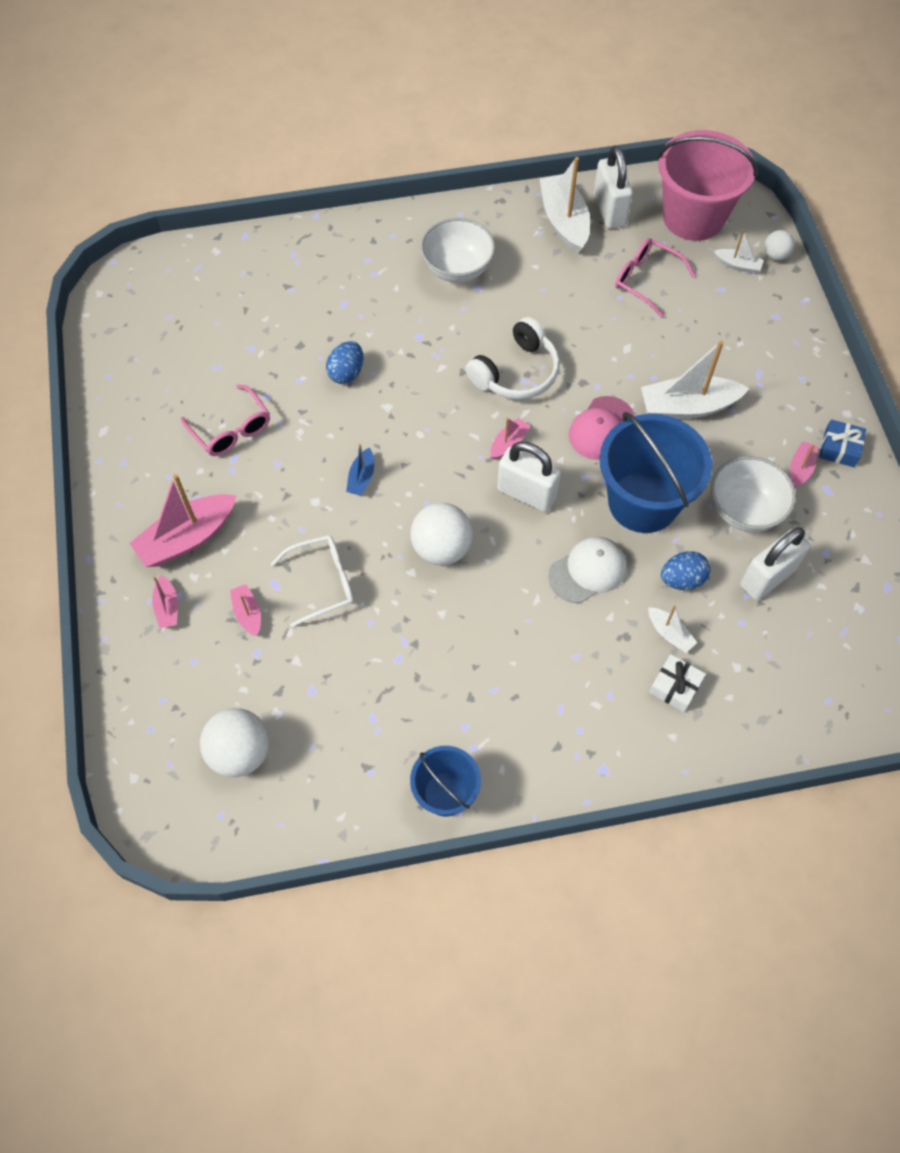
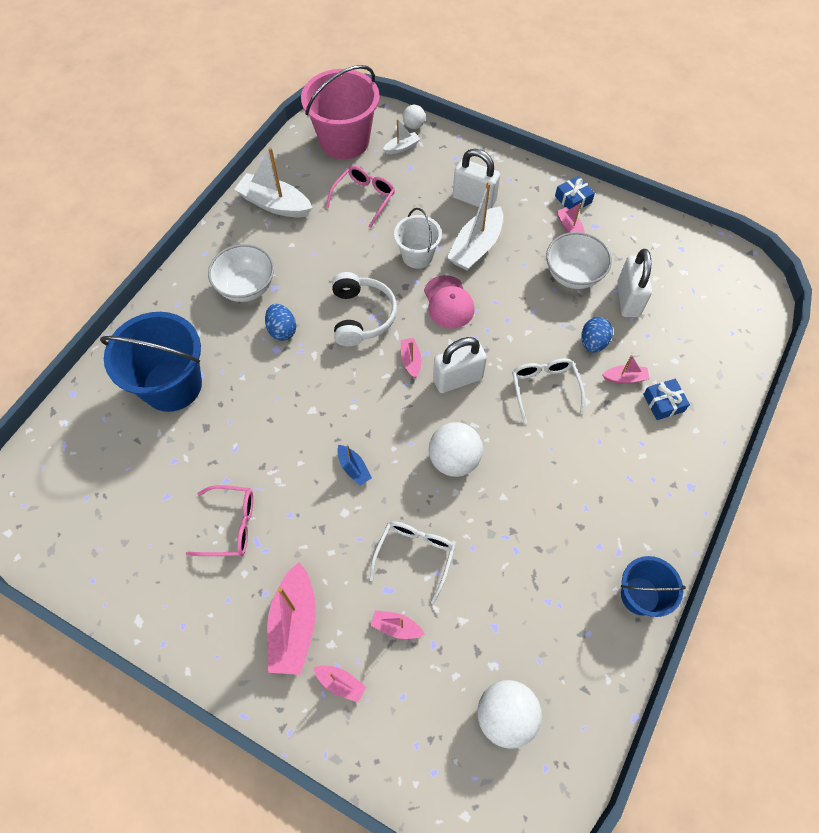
camera: 50 degrees left, 0 degrees up
(346, 373) = (259, 414): blue egg -> blue egg (282, 330)
(588, 571) = (544, 388): white cap -> white glasses
(609, 210) = (293, 176): white padlock -> white padlock (474, 199)
(626, 367) = (417, 256): none -> white bucket
(643, 502) = (521, 321): blue bucket -> blue bucket (172, 385)
(646, 280) = (364, 198): pink glasses -> pink glasses turned 135 degrees clockwise
(669, 634) = (625, 378): white boat -> pink boat
(675, 687) = (663, 403): white gift -> blue gift

